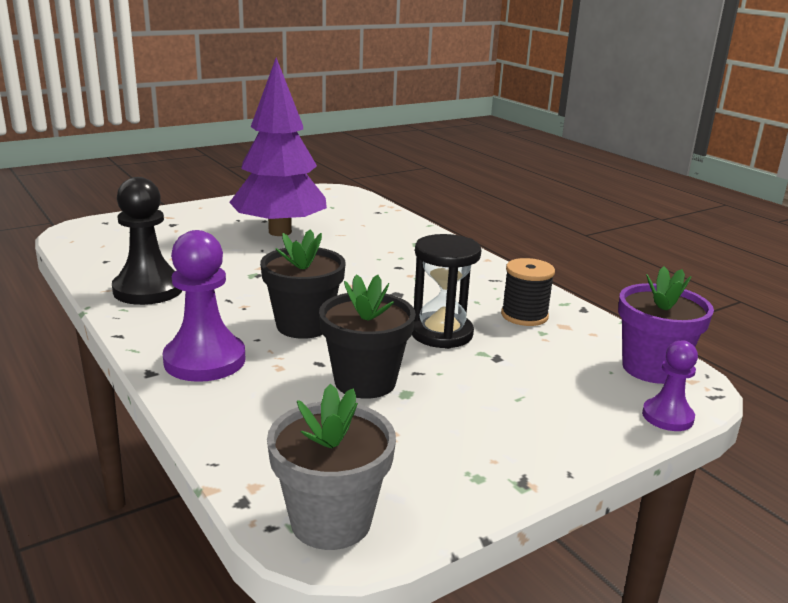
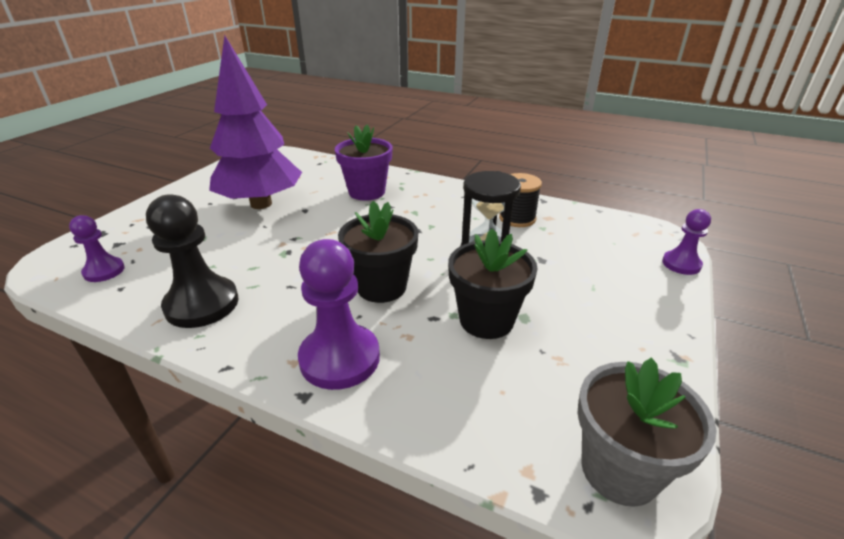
camera: 30 degrees left, 10 degrees up
(106, 246) = (104, 271): none -> purple pawn
(651, 368) = (630, 231): purple flower pot -> purple flower pot (366, 192)

